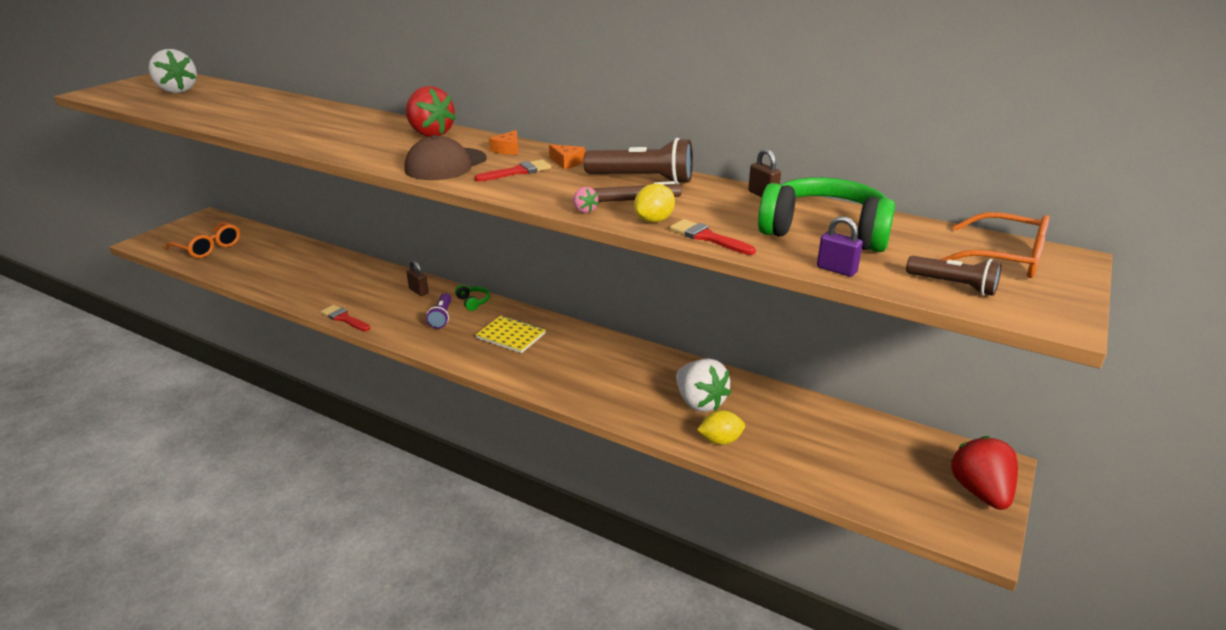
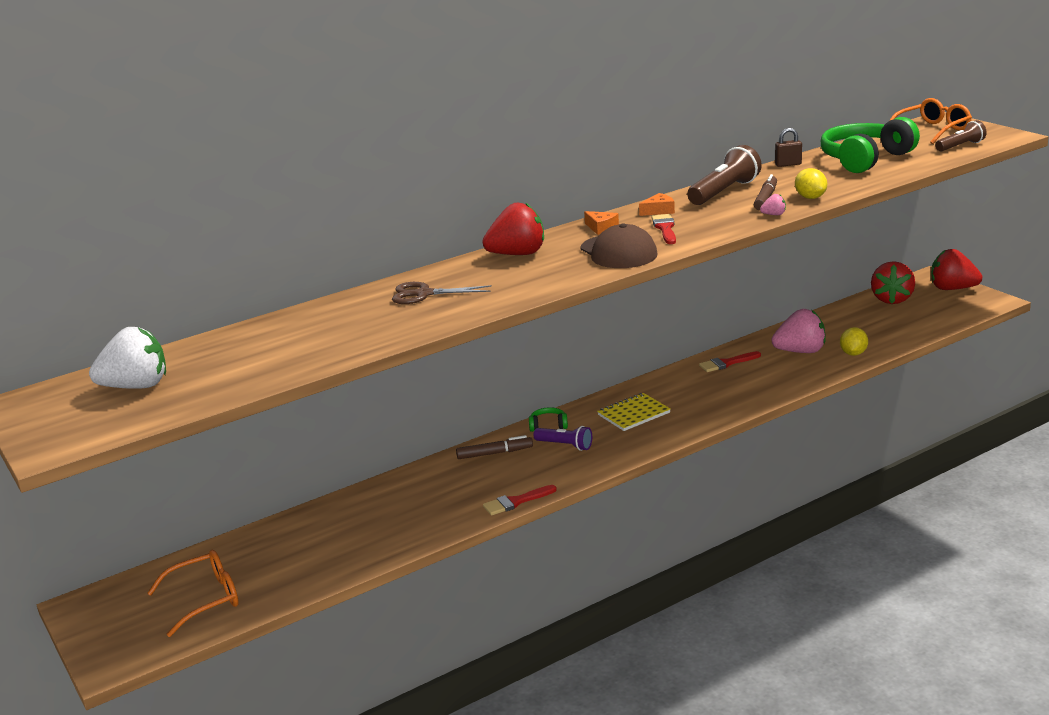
camera: 60 degrees left, 5 degrees down
(335, 123) = (423, 294): none -> brown scissors
(419, 291) = (495, 453): brown padlock -> brown marker
(699, 402) = (800, 351): white strawberry -> pink strawberry
(707, 237) = (852, 187): red brush -> red brush (727, 363)
(836, 270) = (923, 165): purple padlock -> none
(895, 444) = (892, 299): none -> red strawberry

